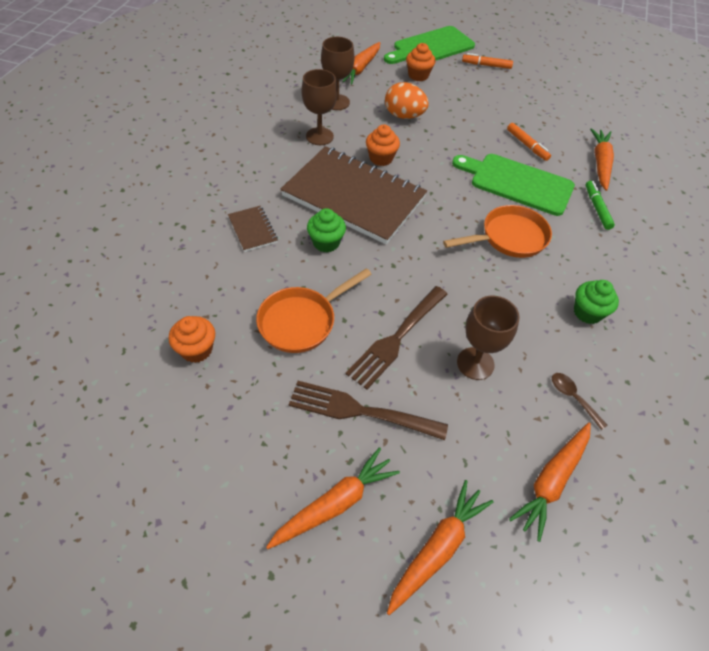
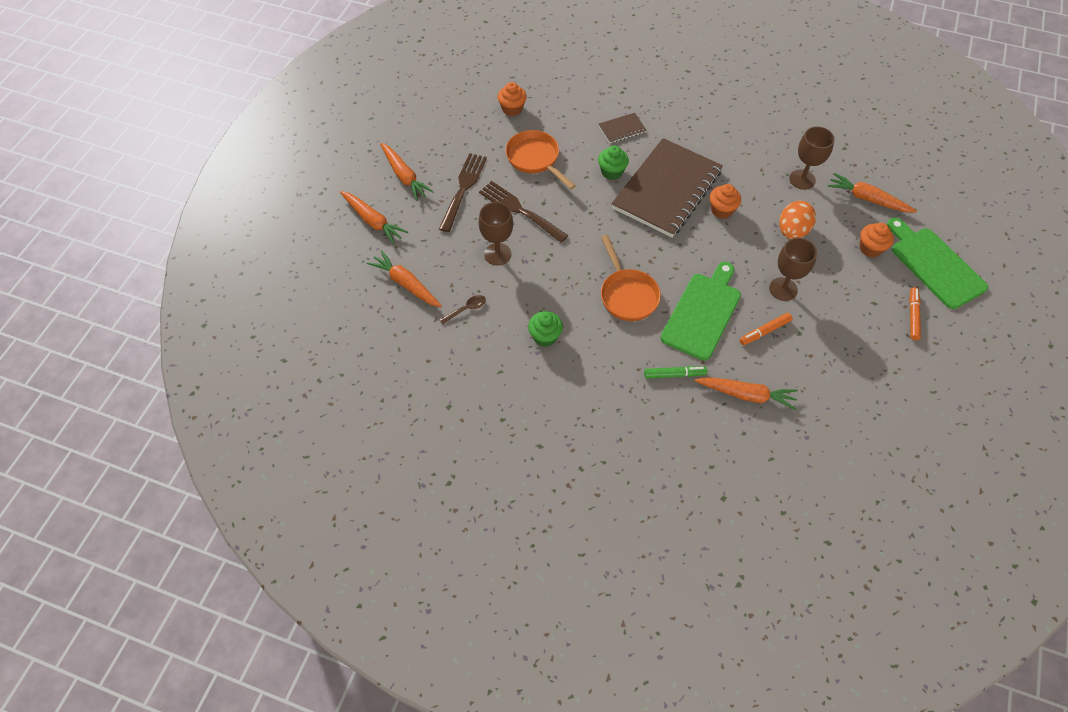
camera: 95 degrees right, 5 degrees up
(319, 136) = (745, 167): brown goblet -> brown goblet (783, 289)

